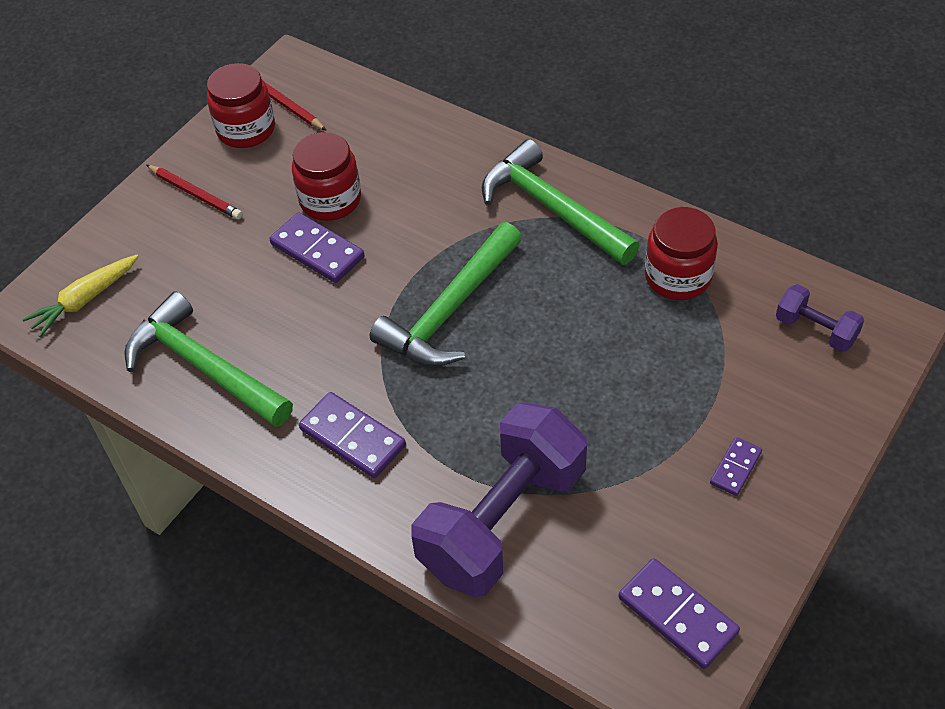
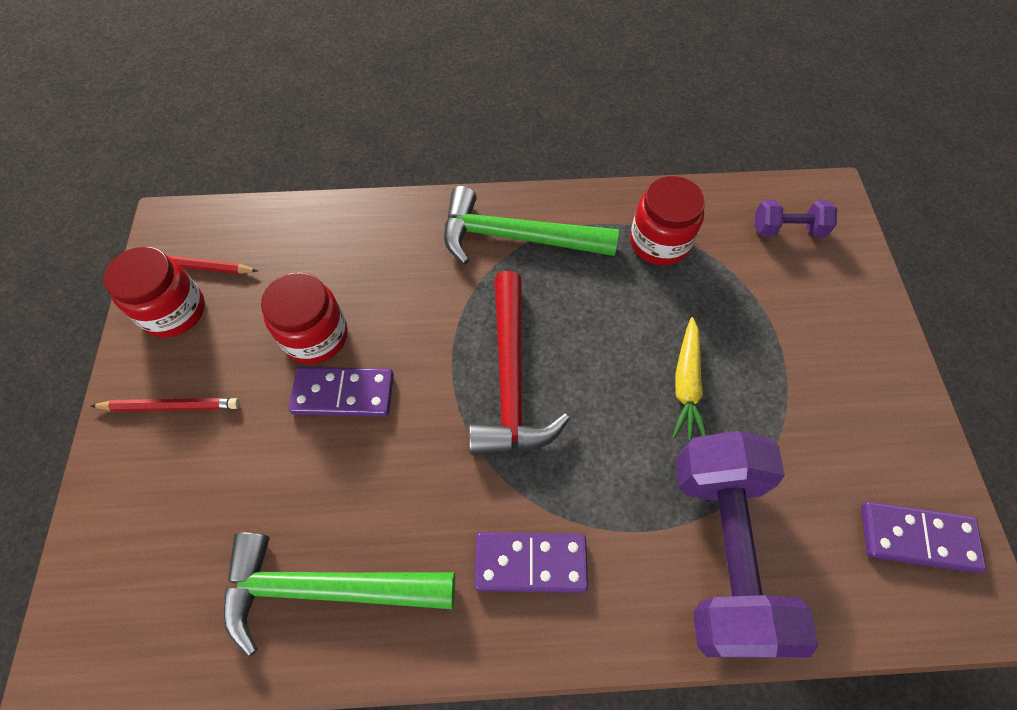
camera: 40 degrees left, 10 degrees up
(84, 300) = (131, 600): yellow carrot -> yellow carrot (686, 385)
(450, 310) = (511, 378): green hammer -> red hammer
(735, 468) = (839, 377): purple domino -> none

